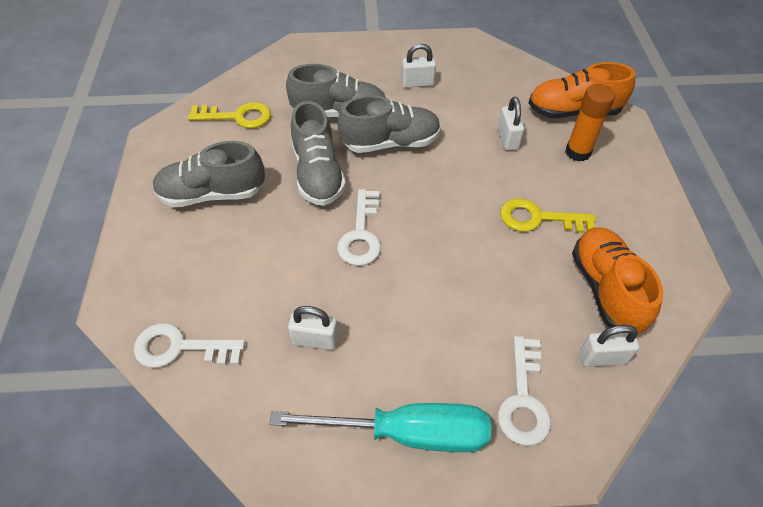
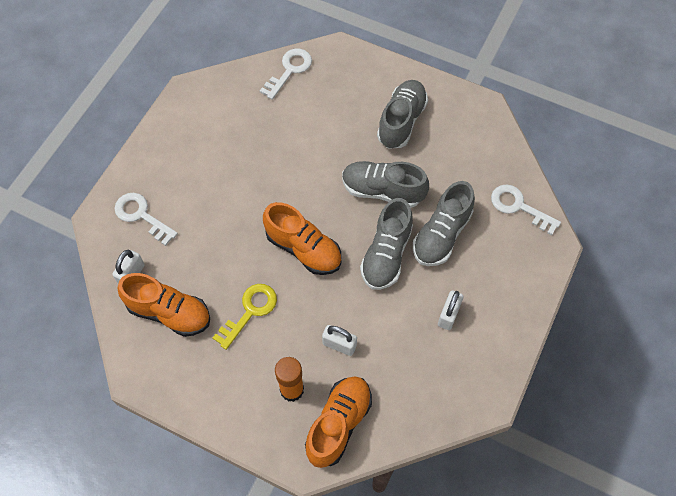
camera: 120 degrees right, 10 degrees up
(237, 117) = (477, 163): yellow key -> none
(315, 340) = (250, 133): white padlock -> none
(361, 234) = (310, 192): white key -> white key (519, 207)
(407, 432) = (166, 151): turquoise screwdriver -> none
(434, 208) = (303, 249): none -> orange shoe

